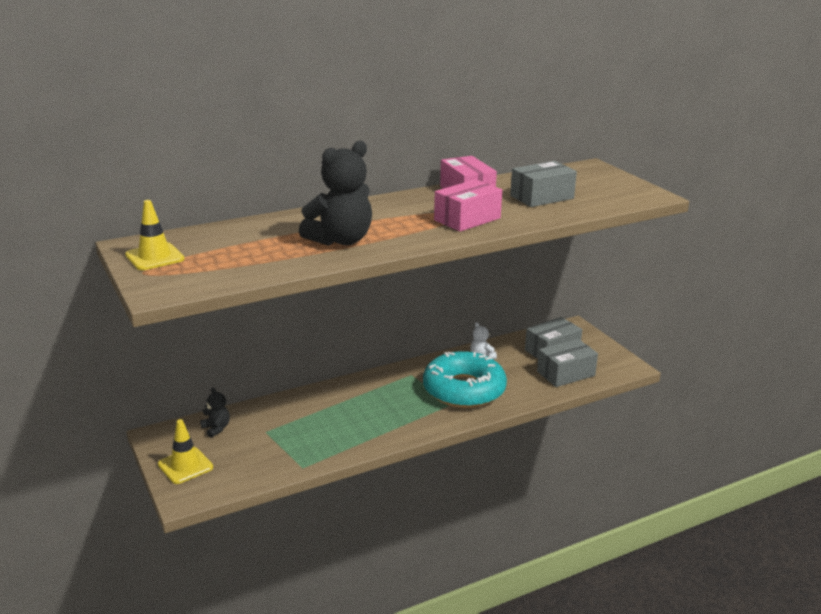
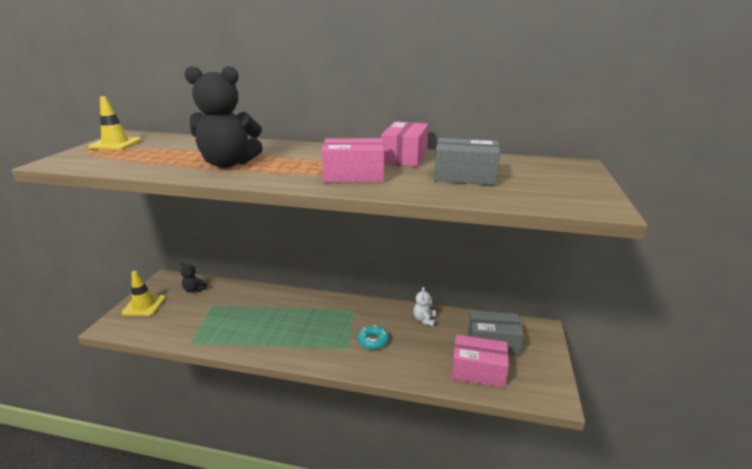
camera: 40 degrees right, 0 degrees up
(216, 428) = (194, 290): black teddy bear -> black teddy bear turned 120 degrees clockwise
(464, 390) = (373, 341): turquoise donut -> turquoise donut, size x0.40
(565, 373) = (478, 370): grey box -> pink box

